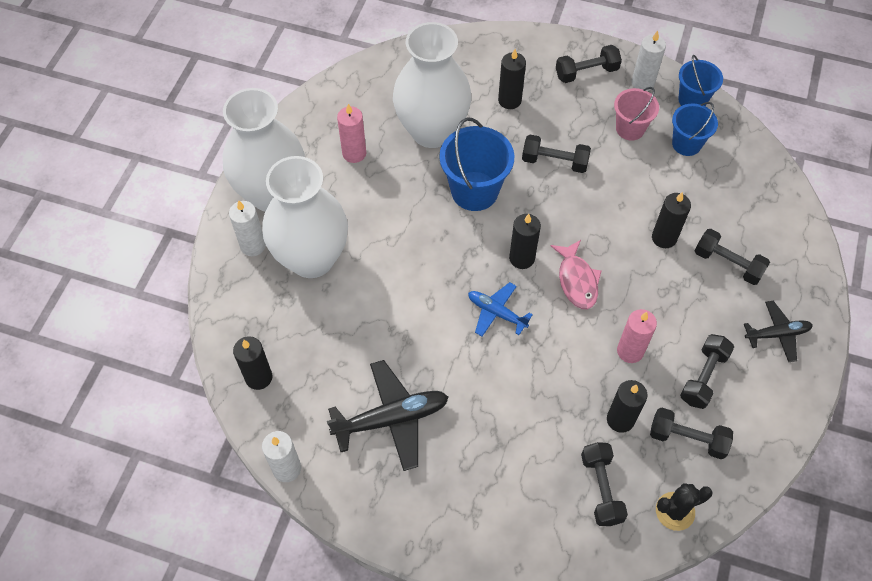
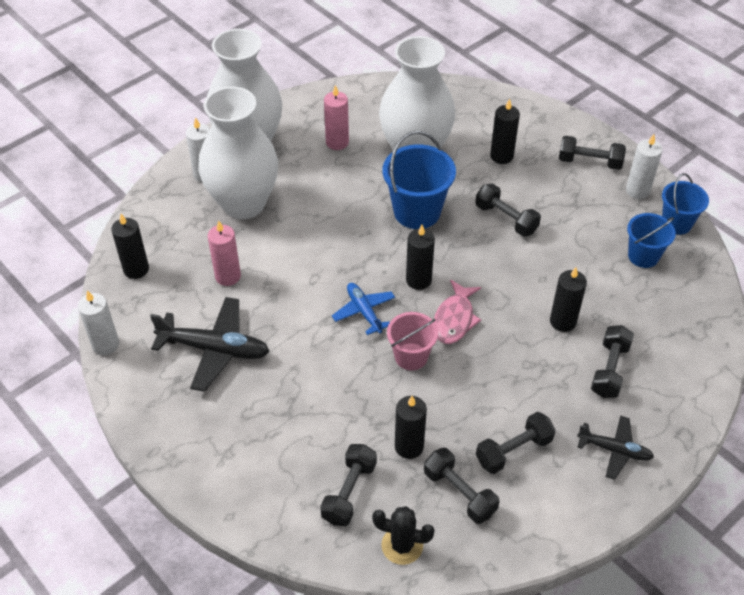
camera: 30 degrees right, 10 degrees down
(630, 129) = (597, 222): pink bucket -> pink bucket (411, 356)
(630, 351) = (460, 397): pink candle -> pink candle (228, 276)
(728, 263) = (609, 370): black dumbbell -> black dumbbell turned 45 degrees clockwise

